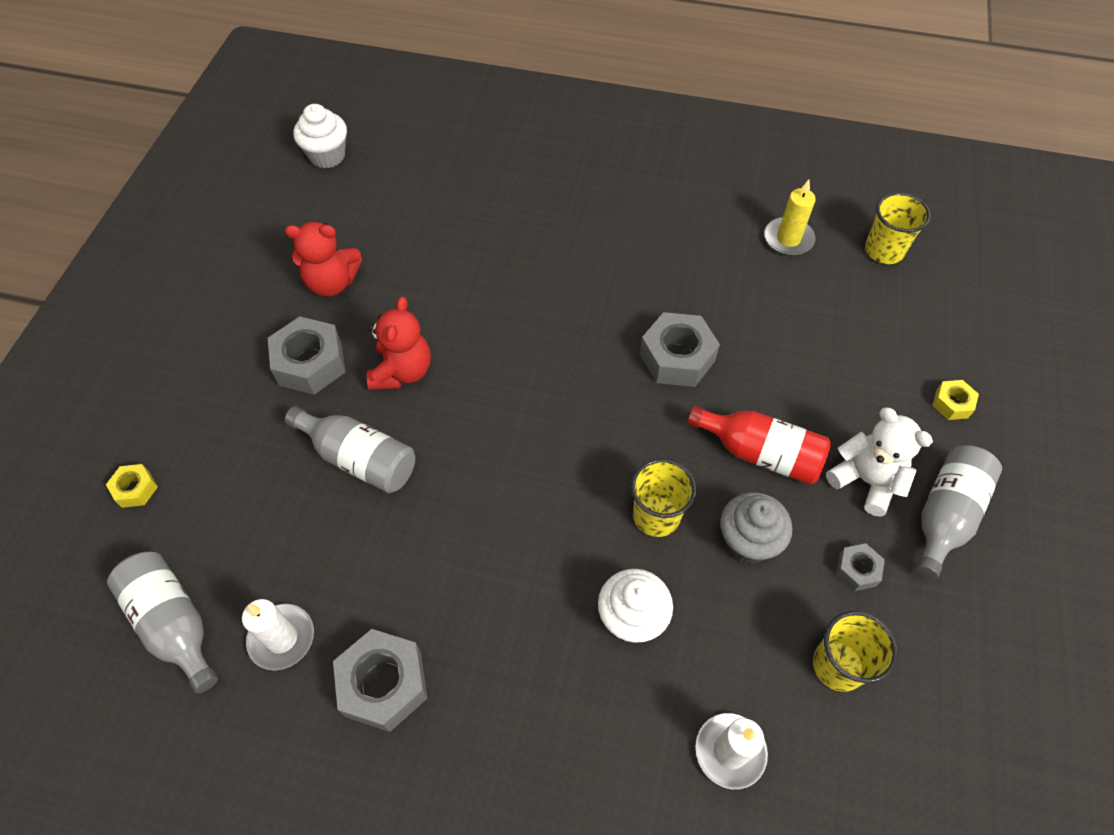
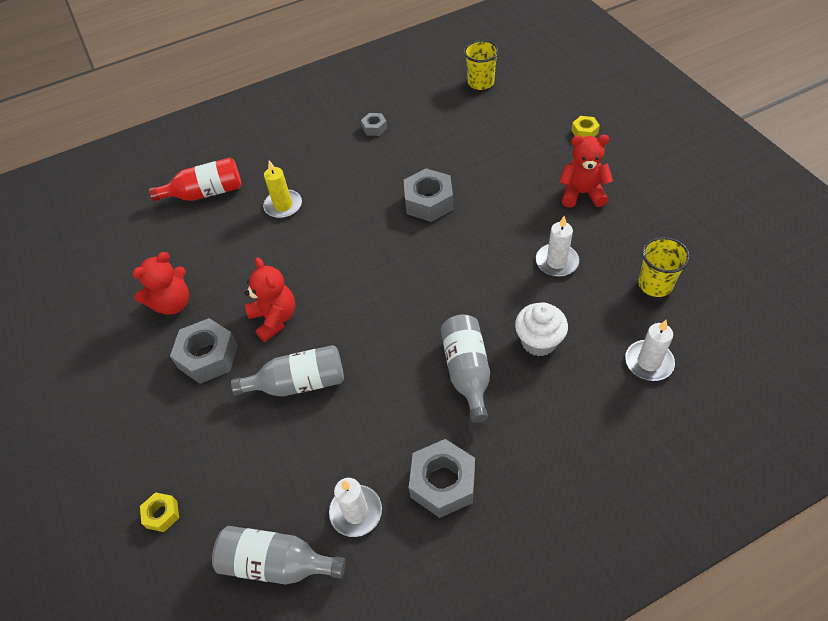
camera: 35 degrees left, 5 degrees down
(327, 156) = (88, 236): white cupcake -> none
(656, 516) = (499, 285): yellow cup -> none
(748, 541) = (556, 262): grey cupcake -> white candle
(760, 453) = (519, 217): red bottle -> red bottle (206, 193)
(788, 239) = (426, 107): yellow candle -> yellow candle (283, 206)
(857, 570) = (619, 236): grey nut -> grey nut (374, 128)
(866, 480) = (582, 193): white teddy bear -> red teddy bear
(945, 516) = (632, 183): grey bottle -> grey bottle (467, 372)

